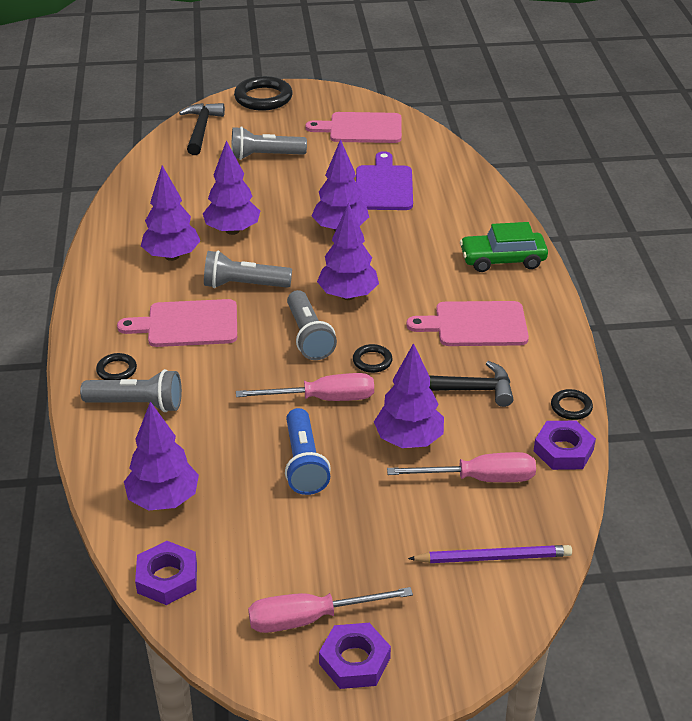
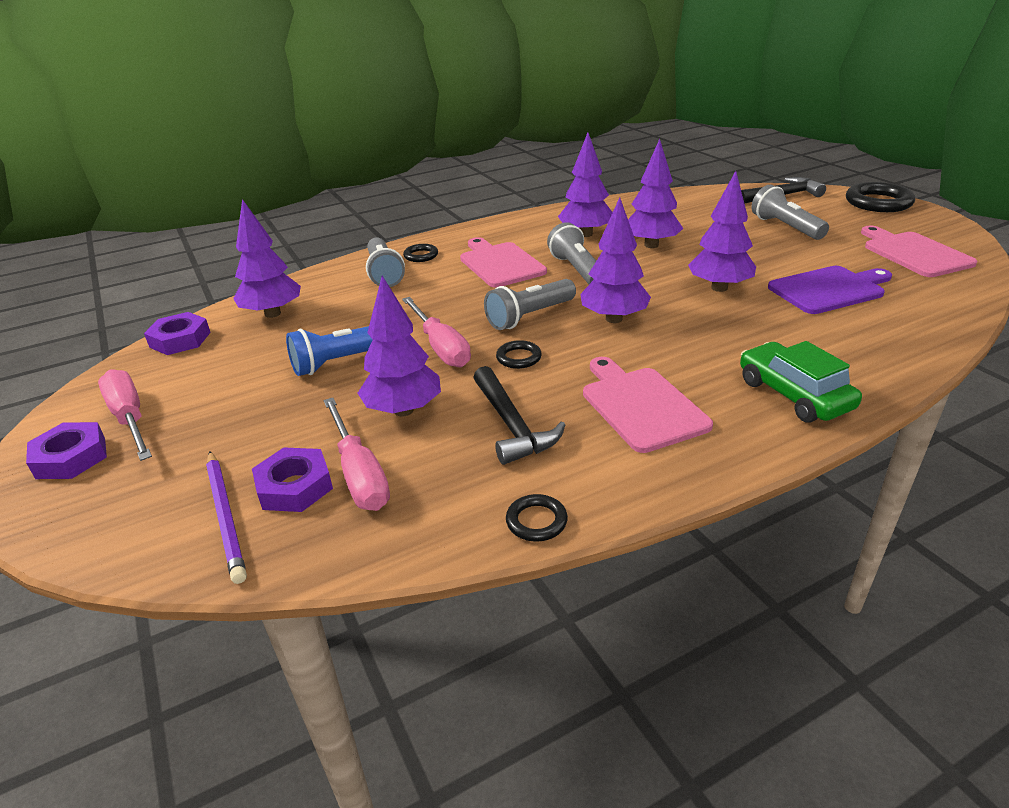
camera: 70 degrees right, 5 degrees down
(563, 450) = (442, 533): purple nut -> purple nut (294, 486)

